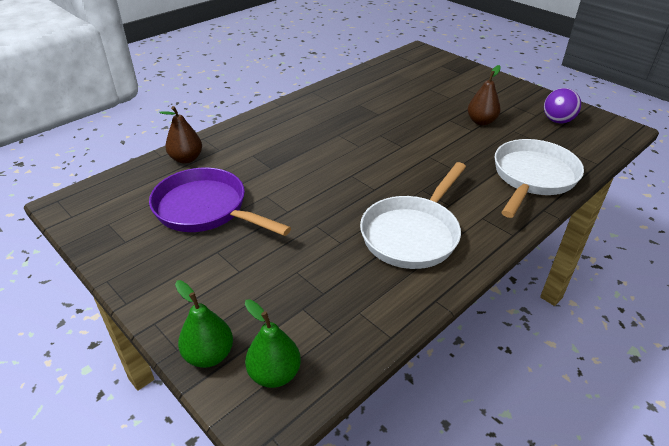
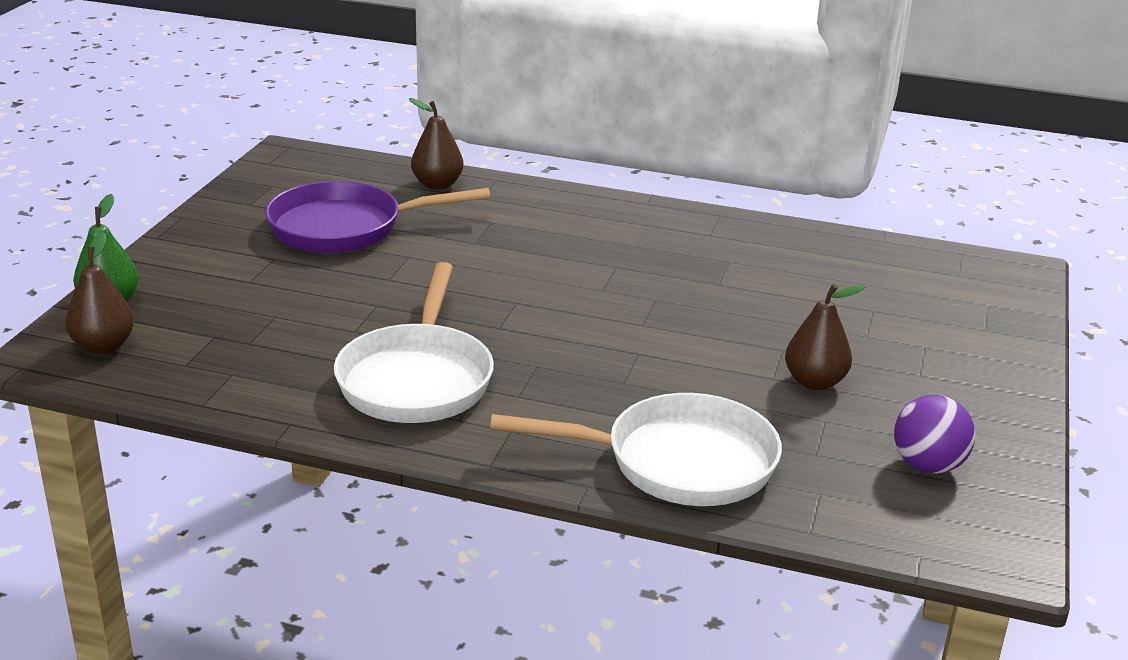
camera: 60 degrees right, 10 degrees down
(205, 209) = (345, 228): purple pan -> purple pan turned 105 degrees counterclockwise
(274, 374) = (103, 346): green pear -> brown pear
(412, 234) = (417, 379): white pan -> white pan turned 90 degrees counterclockwise

